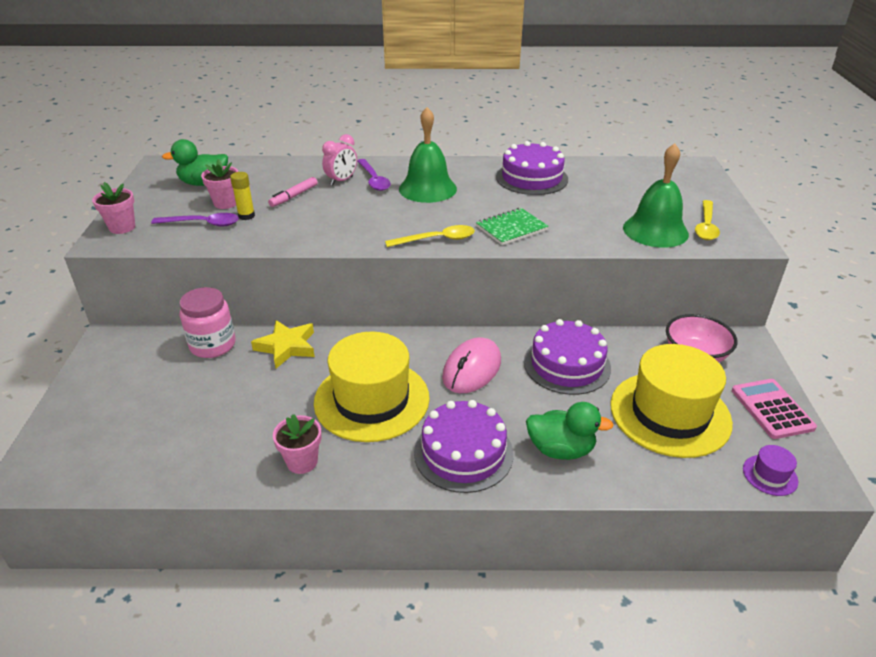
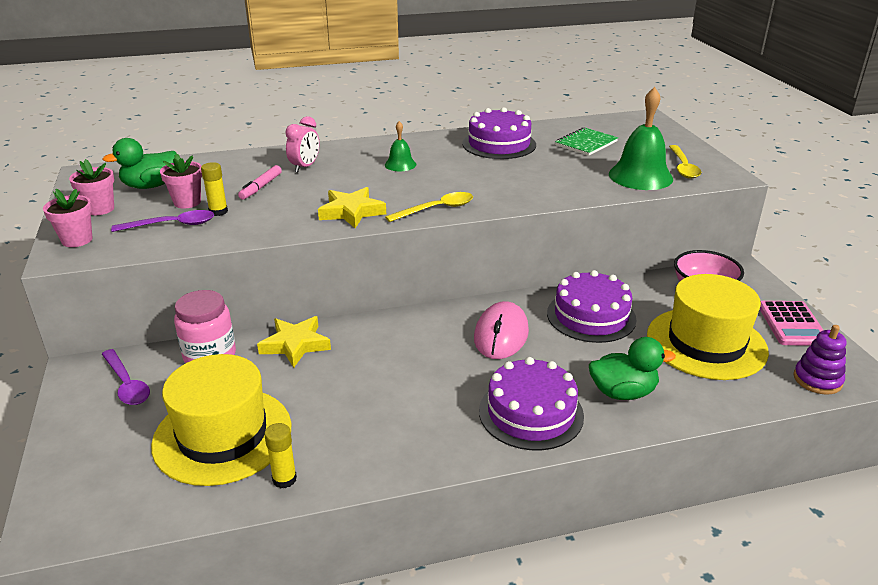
camera: 15 degrees left, 5 degrees down
(222, 472) = (284, 479): none -> yellow glue stick
(302, 462) = (368, 452): pink flower pot -> pink flower pot (100, 209)
(359, 232) = (351, 212): none -> yellow star
(372, 400) = (413, 380): yellow hat -> yellow hat (222, 435)
(374, 180) = (339, 163): purple spoon -> purple spoon (127, 384)
(427, 188) = (400, 164): green bell -> green bell, size x0.52
(511, 228) = (505, 190): green notebook -> green notebook (586, 143)
(770, 475) = (817, 380): purple hat -> purple stacking toy
(772, 409) = (792, 324): pink calculator -> pink calculator turned 150 degrees counterclockwise

